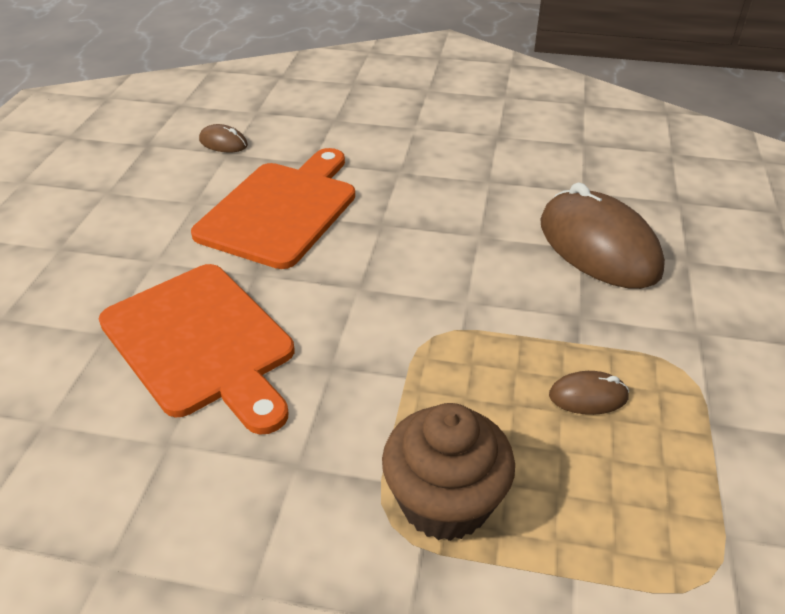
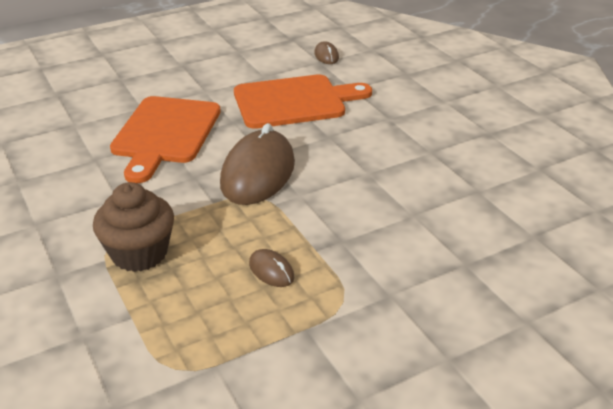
camera: 50 degrees right, 5 degrees down
(598, 247) = (423, 221): brown mouse -> brown mouse (258, 173)

